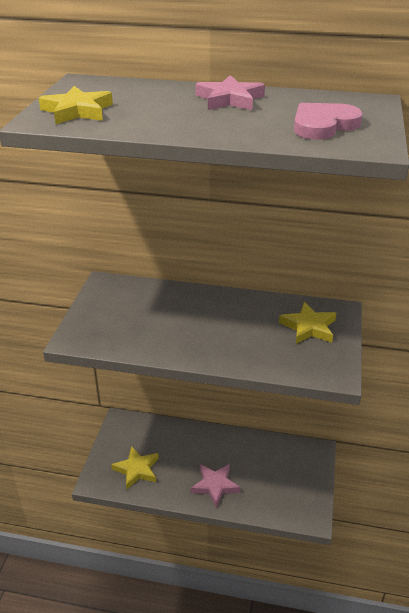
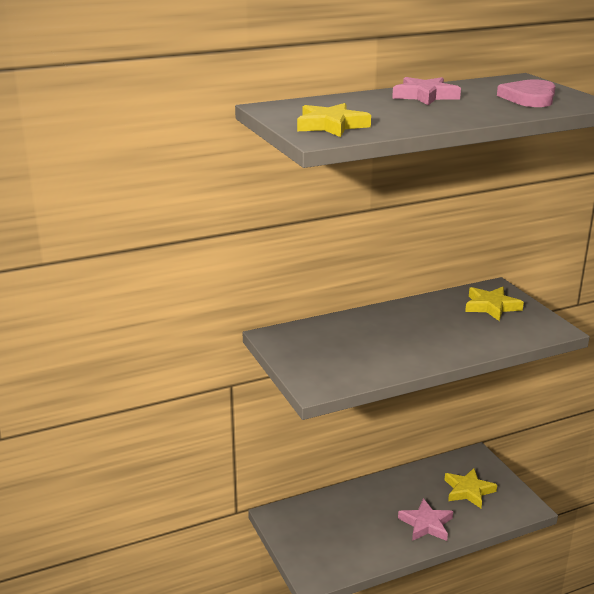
camera: 35 degrees left, 10 degrees down
(137, 469) = (341, 548): yellow star -> yellow star (468, 491)

